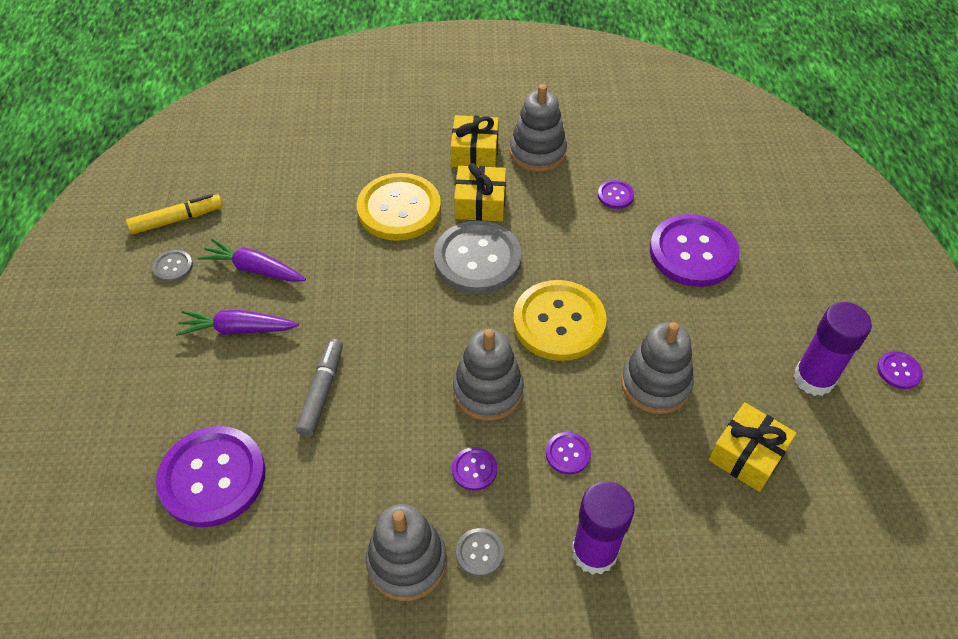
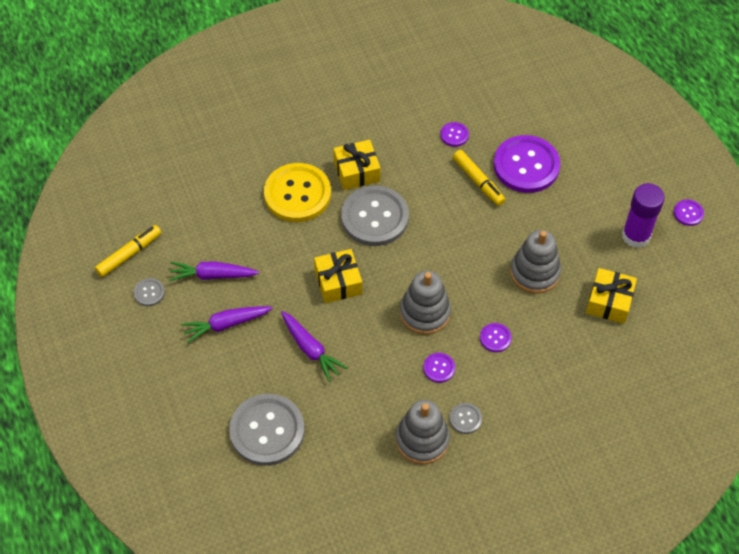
camera: 20 degrees left, 5 degrees up
(212, 477) = (267, 431): purple button -> grey button
(322, 391) = (311, 349): grey marker -> purple carrot
(475, 152) = (333, 128): yellow gift -> yellow gift (338, 282)
(537, 152) = (381, 115): grey stacking toy -> none
(559, 322) = (453, 248): yellow button -> none
(594, 552) = (536, 394): purple glue stick -> none
(624, 254) = (478, 181): none -> yellow marker

